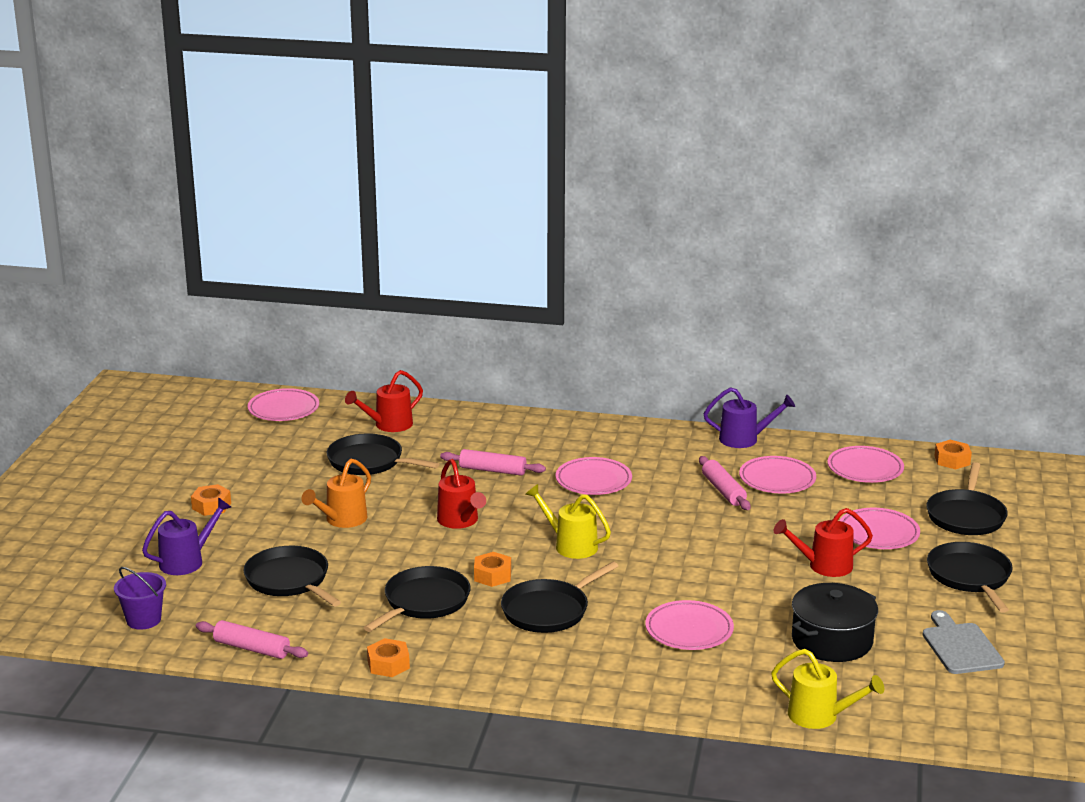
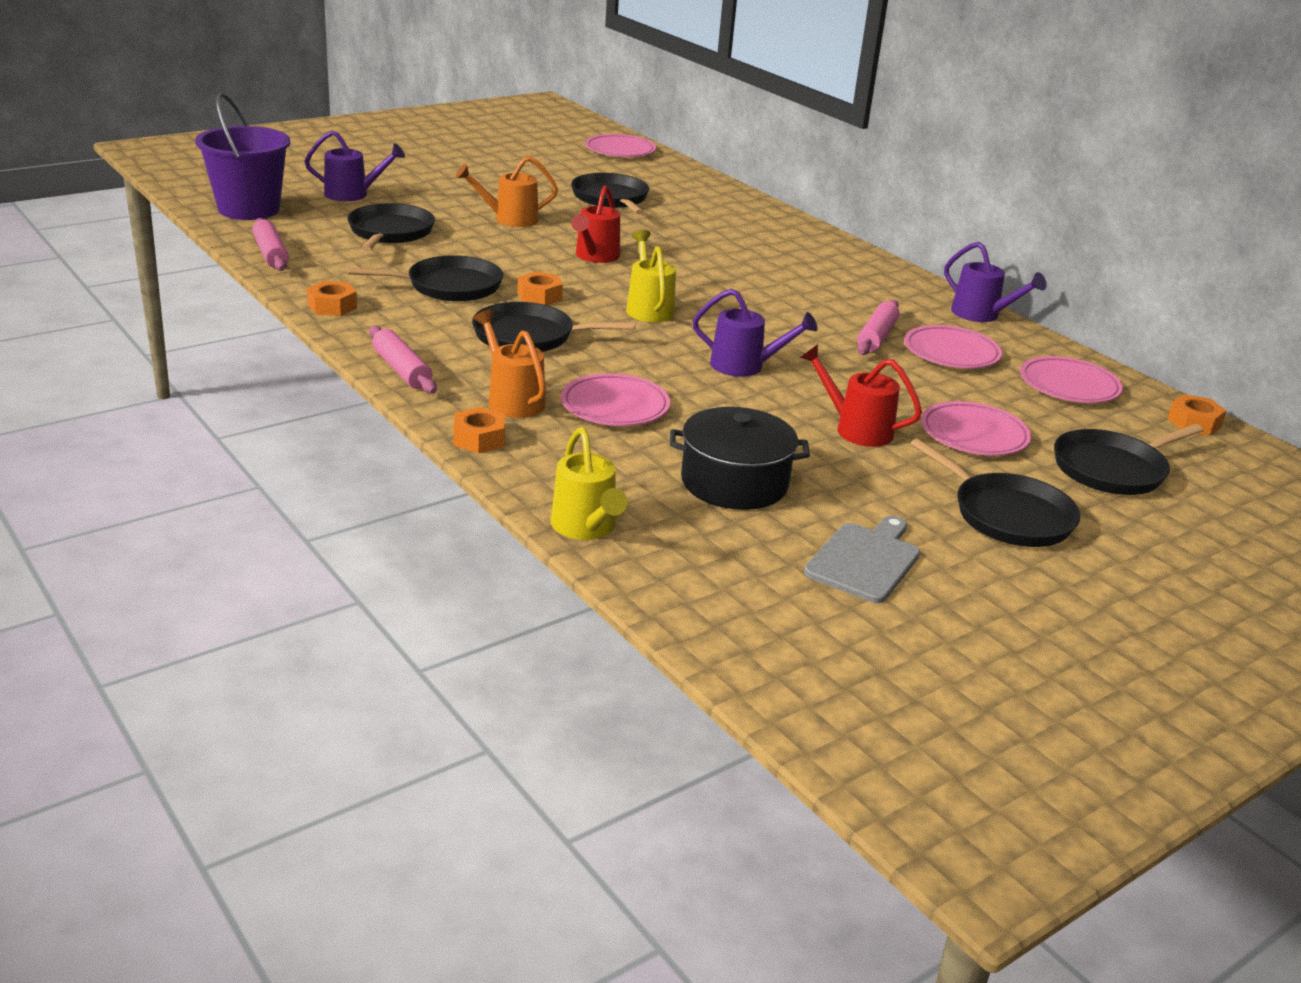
camera: 40 degrees right, 5 degrees up
(143, 620) = (249, 209): purple bucket -> purple bucket, size x1.81
(211, 506) = (442, 176): orange nut -> orange nut (479, 439)
(388, 425) = (676, 186): red watering can -> none
(492, 470) = (696, 241): pink rolling pin -> pink rolling pin (401, 370)
(593, 481) = (767, 281): pink plate -> none
(630, 662) = (511, 399): none -> orange watering can
(699, 557) = (745, 366): none -> purple watering can
(970, 577) = (1007, 515): black pan -> black pan turned 105 degrees clockwise

